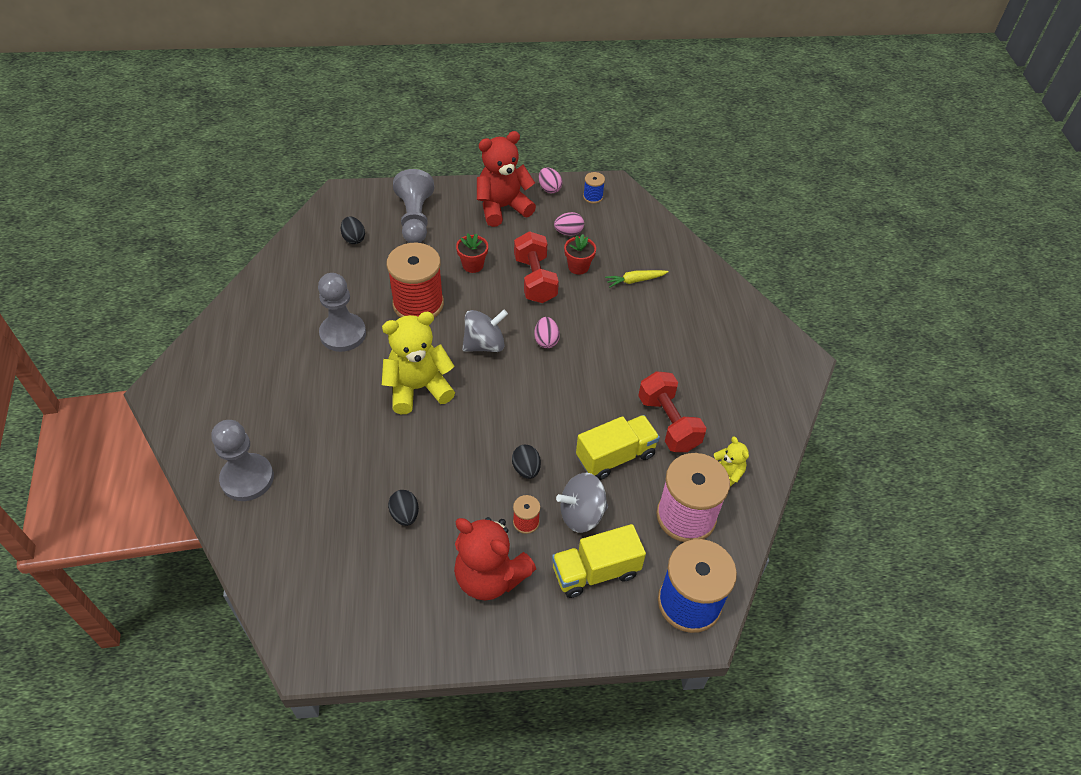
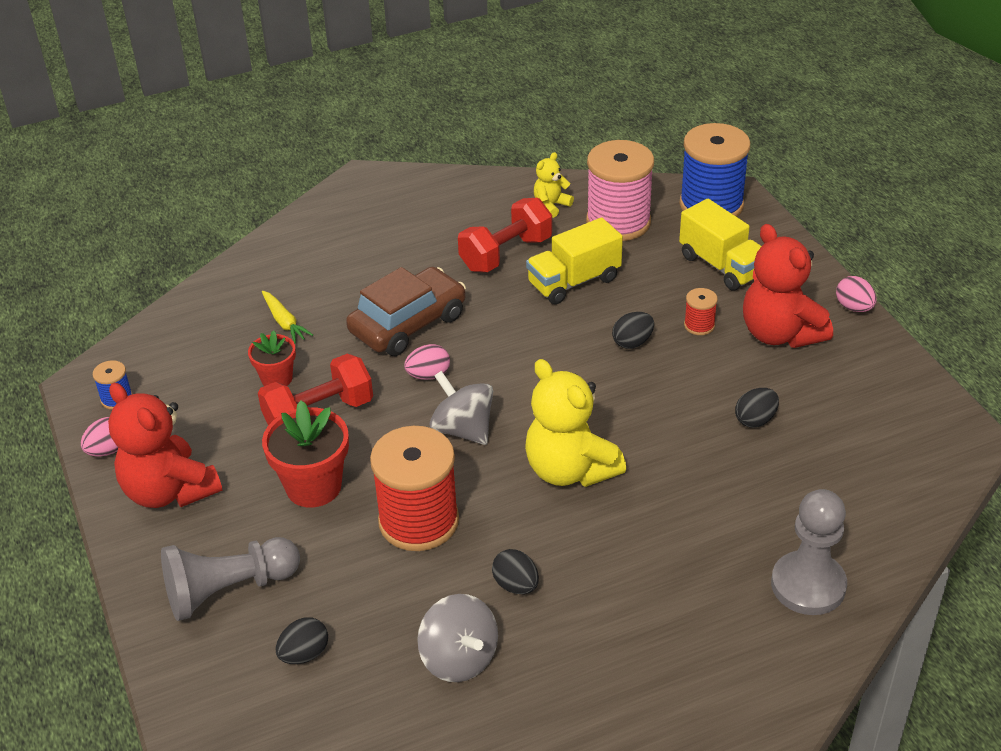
camera: 105 degrees left, 10 degrees down
(343, 334) = (516, 585): grey pawn -> black egg
(473, 265) = (313, 486): red flower pot -> red flower pot, size x1.66
(490, 577) = (780, 333): red teddy bear -> red teddy bear turned 135 degrees clockwise
(568, 232) = (206, 405): pink egg -> pink egg (854, 307)
(581, 514) = (662, 289): grey spinning top -> grey spinning top (459, 658)
(606, 343) = (408, 324): none -> brown car
(615, 456) = (574, 282): yellow truck -> yellow truck turned 75 degrees counterclockwise

